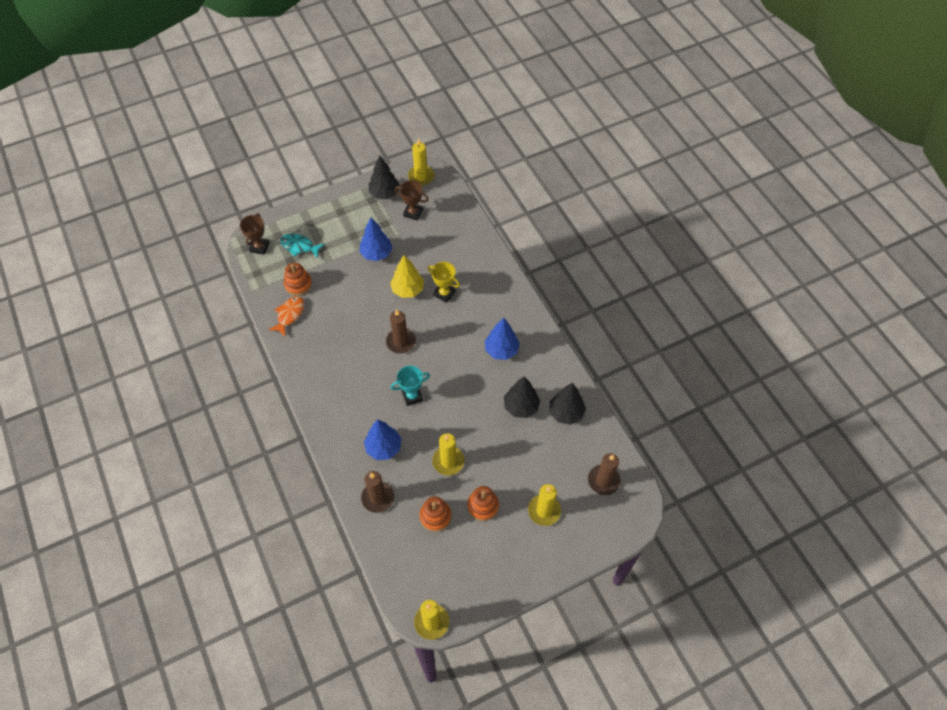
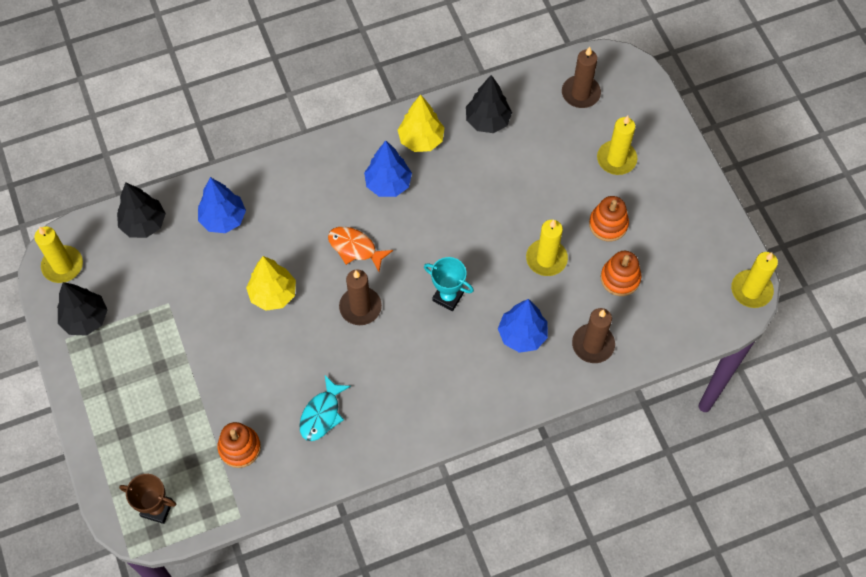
camera: 85 degrees left, 5 degrees up
(289, 315) = (294, 459): orange fish -> orange fish (355, 248)
(299, 246) = (166, 446): turquoise fish -> turquoise fish (322, 414)
(376, 254) = (200, 334): blue tree -> blue tree (223, 219)
(412, 396) = (448, 297): turquoise trophy -> turquoise trophy turned 45 degrees counterclockwise
(413, 213) = (132, 280): brown trophy -> none
(444, 293) = (286, 247): yellow trophy -> none
(521, 406) = (475, 170): black tree -> black tree (144, 224)
(542, 368) = (421, 140): none -> yellow tree

